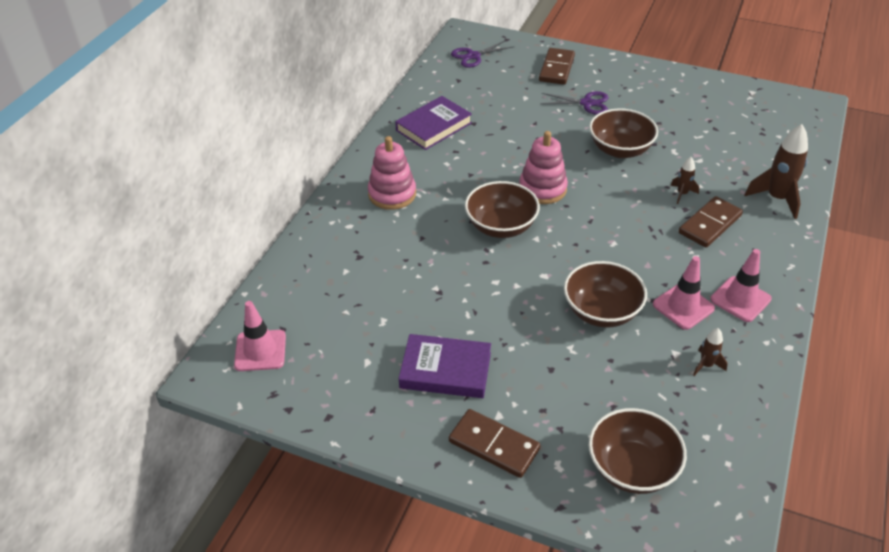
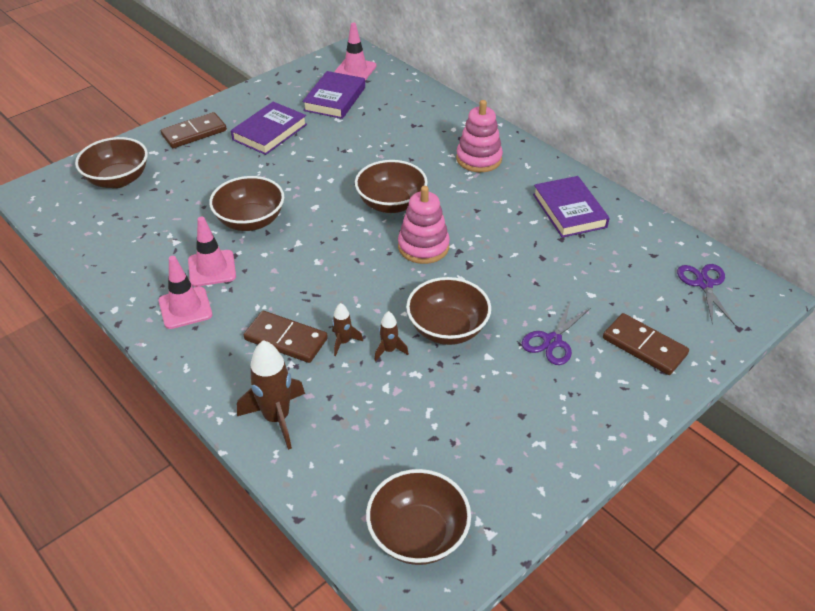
camera: 115 degrees right, 0 degrees up
(341, 342) = (334, 99): none -> purple book
(706, 365) = (149, 252): brown rocket -> brown rocket (389, 350)
(710, 224) = (286, 339): brown domino -> brown domino turned 45 degrees counterclockwise
(782, 114) = (418, 534): none -> brown bowl

